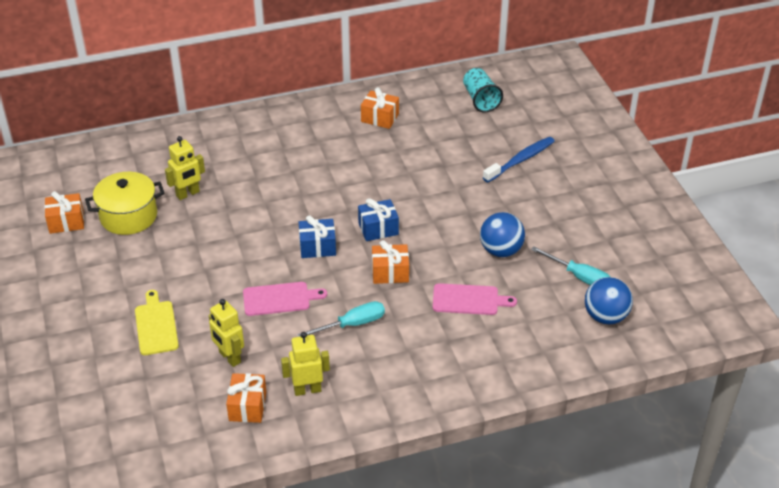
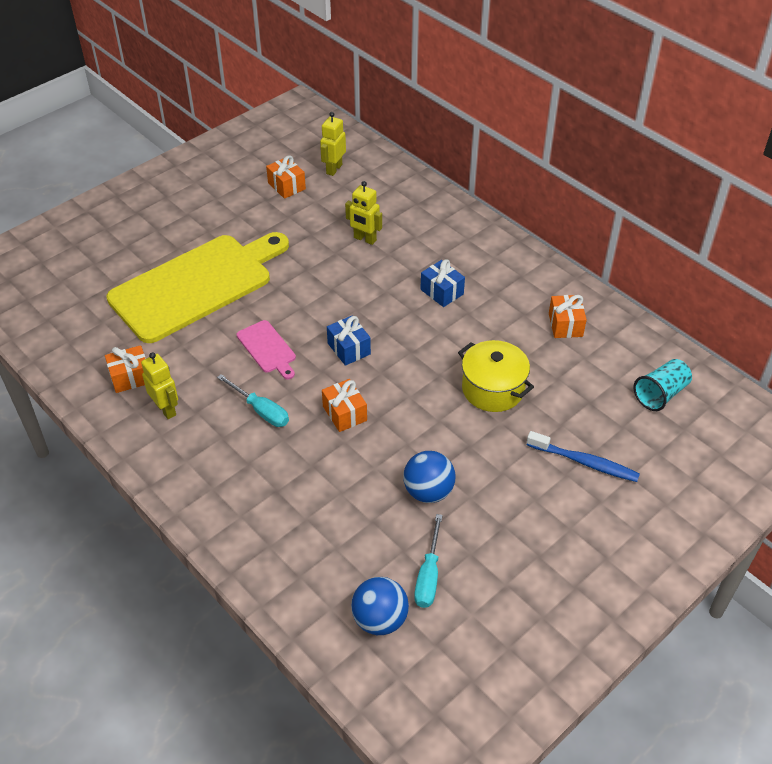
camera: 65 degrees right, 5 degrees up
(128, 216) = (314, 216): yellow pot -> yellow pot (493, 389)
(156, 325) = (196, 285): yellow cutting board -> yellow cutting board, size x2.45
(229, 357) = (181, 344): yellow robot -> yellow robot (334, 169)
(378, 229) = (400, 383): blue gift -> blue gift (441, 292)
(469, 300) = (340, 488): pink cutting board -> none

